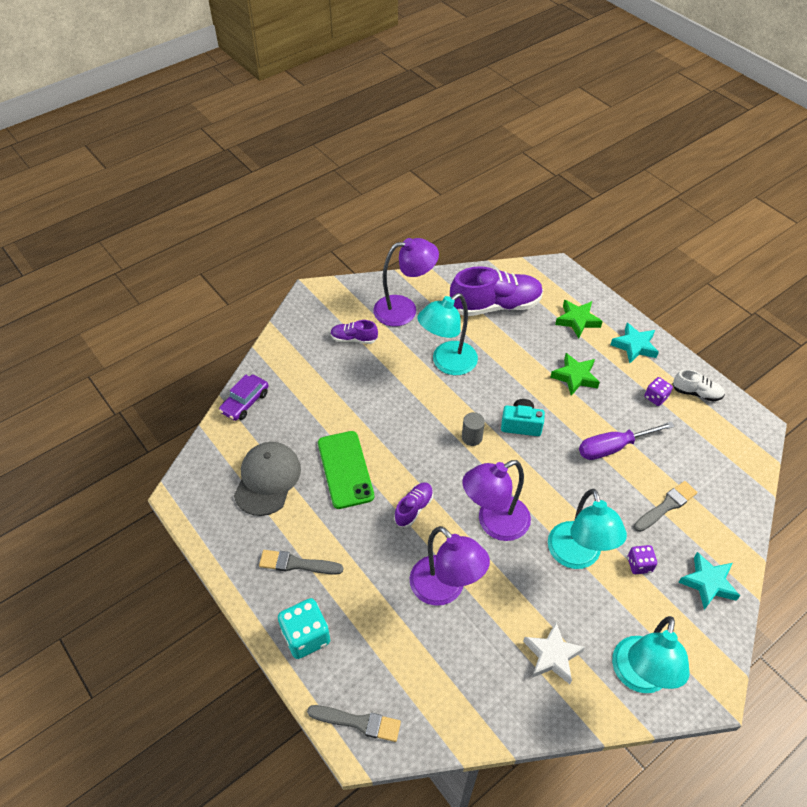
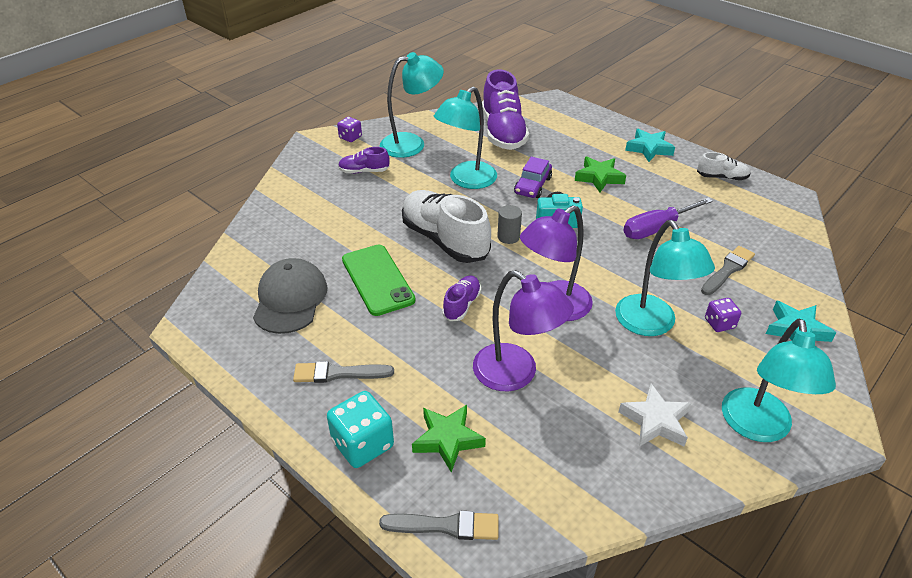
camera: 10 degrees left, 10 degrees down
(245, 402) = (254, 235): purple car -> purple car (532, 185)
(404, 309) = (412, 144): purple lamp -> turquoise lamp
(413, 432) = (444, 240): none -> white shoe
(495, 306) = (503, 132): purple shoe -> purple shoe turned 105 degrees clockwise
(577, 320) = (587, 135): green star -> green star (447, 439)
(656, 397) = (684, 185): purple dice -> purple dice (350, 137)

